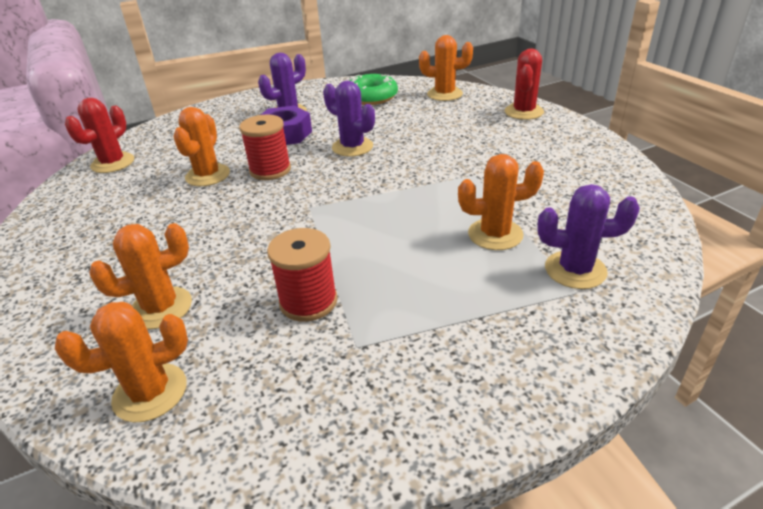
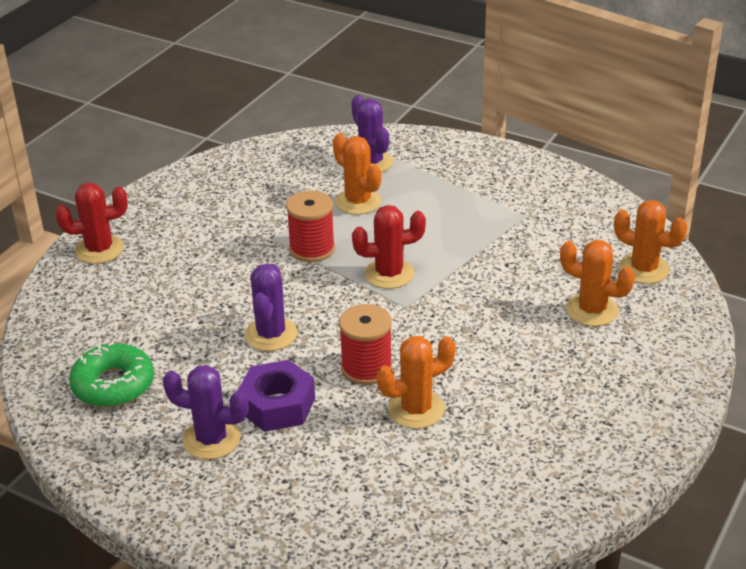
camera: 125 degrees left, 0 degrees up
(113, 163) = (464, 518): red cactus -> red cactus (389, 274)
(308, 301) = (512, 250): red spool -> red spool (312, 249)
(444, 94) = (70, 324): orange cactus -> none

